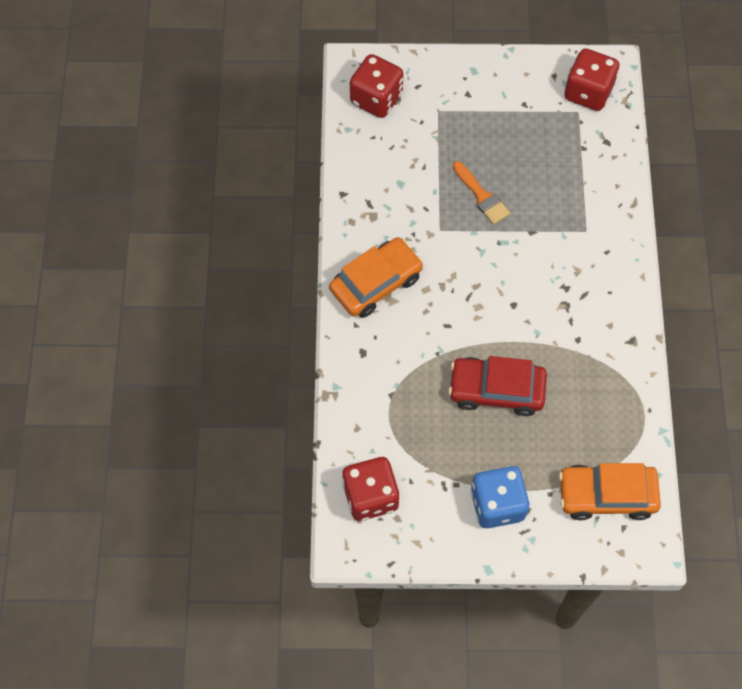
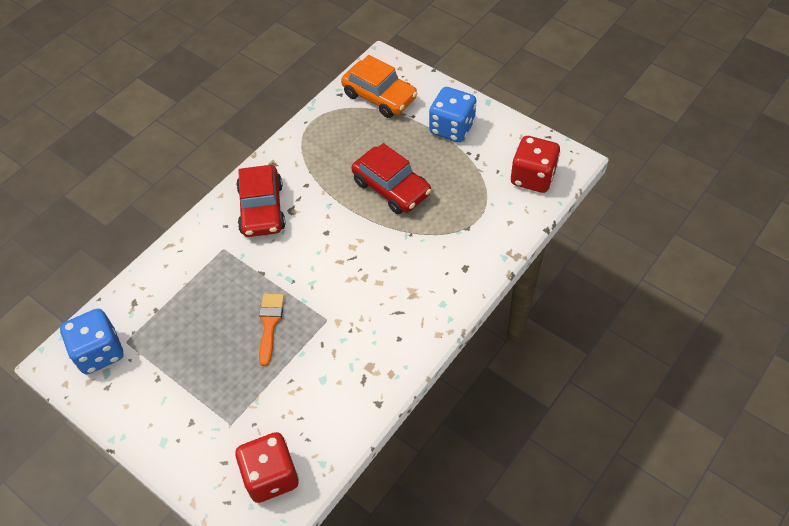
camera: 140 degrees left, 10 degrees down
(376, 283) = (413, 310): orange car -> none
(588, 92) = (99, 352): red dice -> blue dice
(592, 288) = (262, 209): none -> red car

